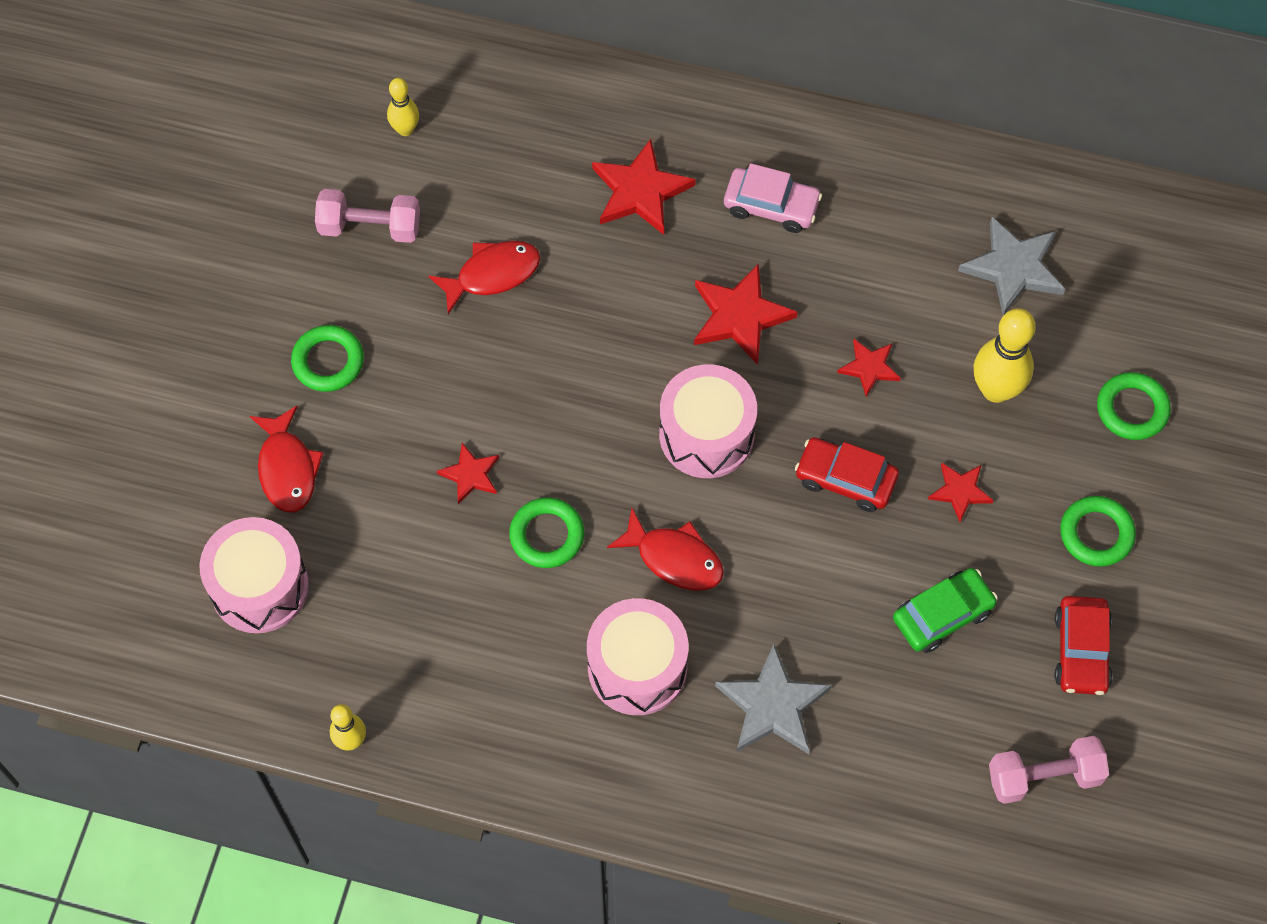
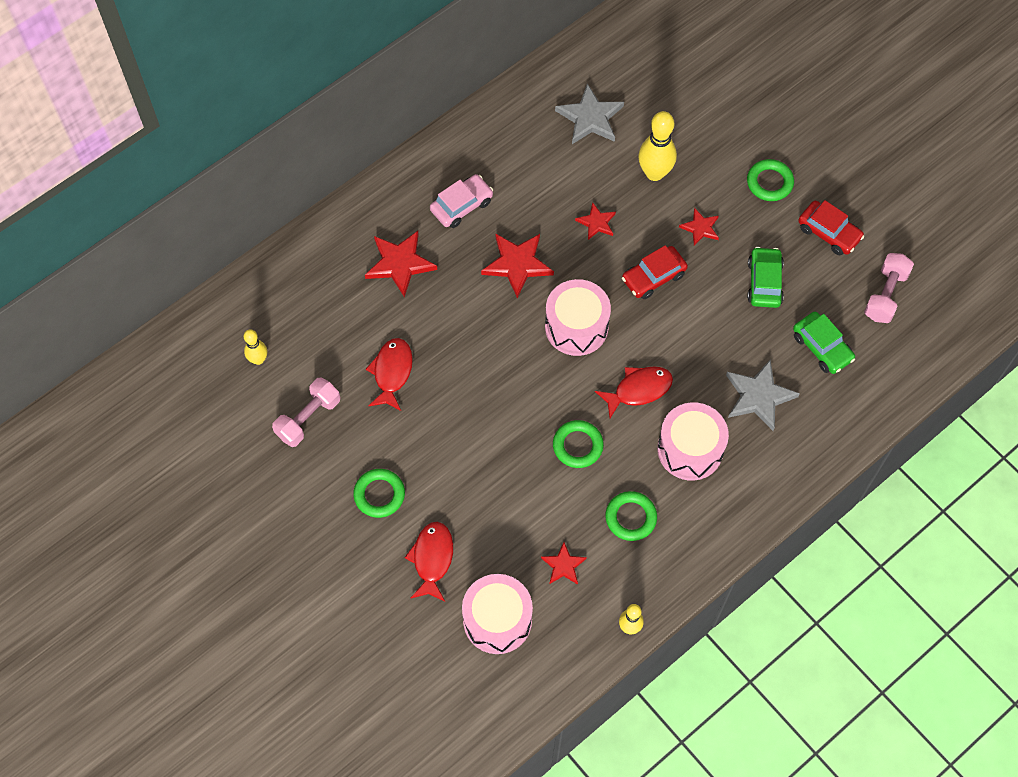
camera: 55 degrees left, 0 degrees up
(287, 468) = (432, 559): red fish -> red fish turned 105 degrees counterclockwise
(470, 475) = (510, 462): red star -> red star (563, 565)
(903, 741) = (822, 347): none -> green car
(1132, 409) = (712, 120): green ring -> green ring (630, 517)

